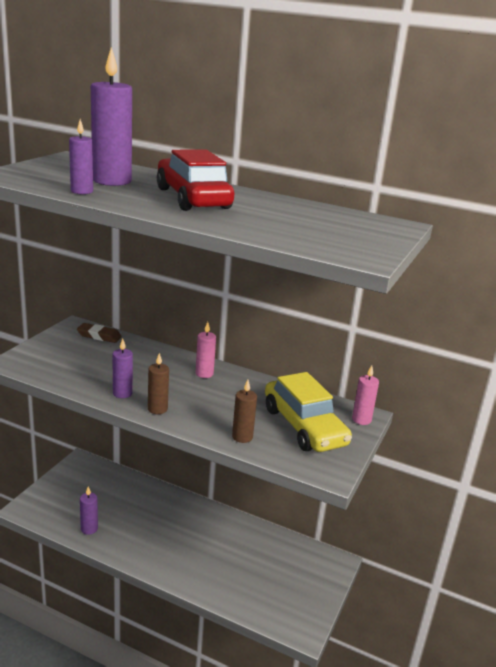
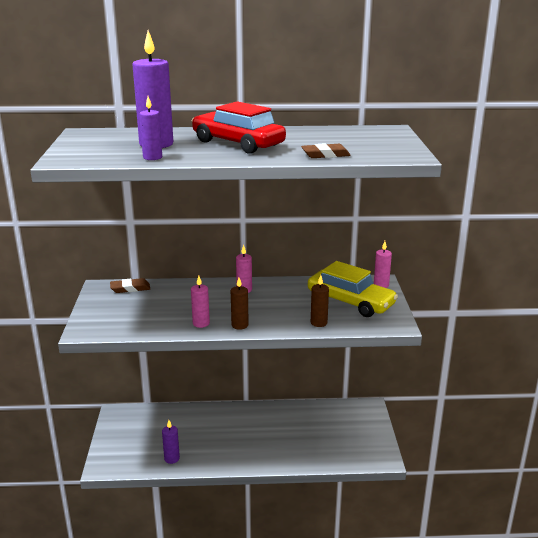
camera: 25 degrees left, 0 degrees up
(122, 393) = (201, 323): purple candle -> pink candle
(263, 231) = (325, 155): none -> brown eraser

